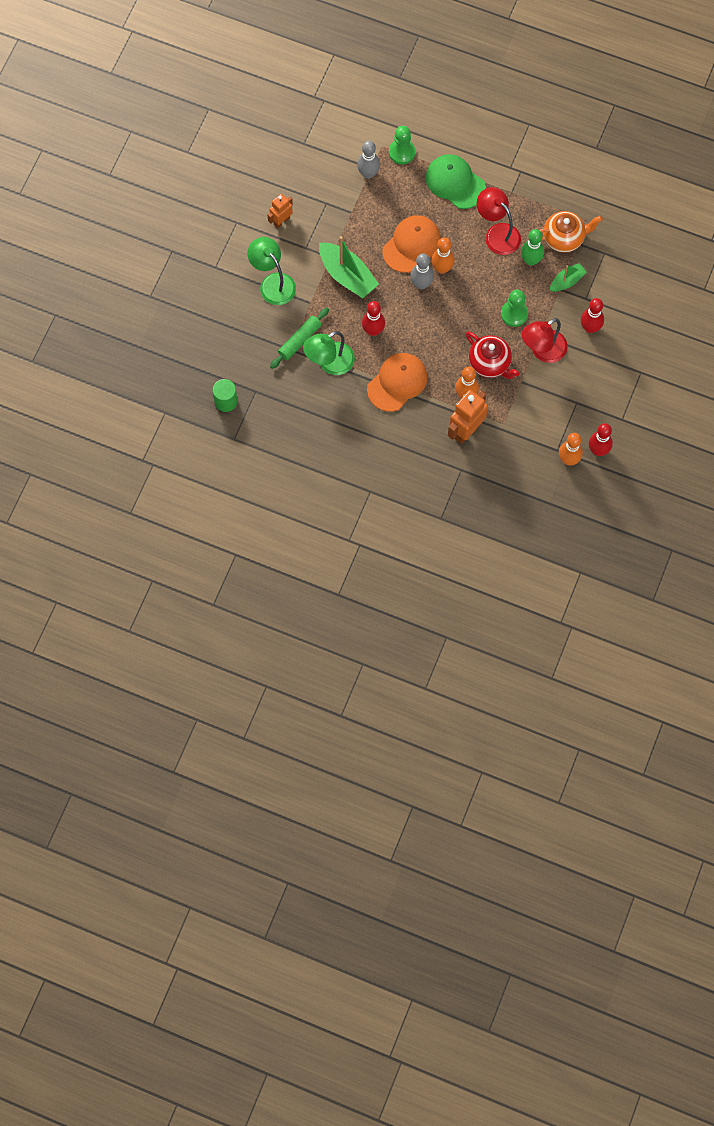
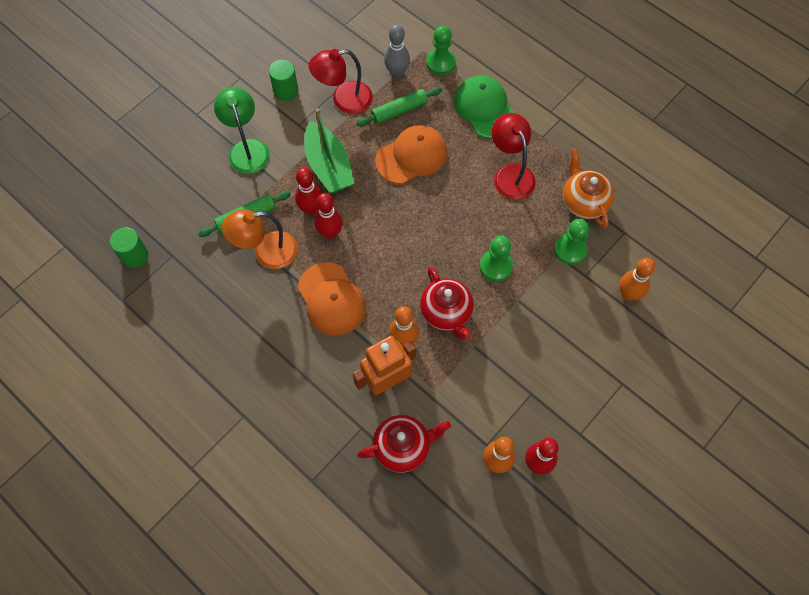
camera: 20 degrees right, 5 degrees down
(281, 221) = (286, 91): orange robot -> green cylinder
(329, 363) = (266, 252): green lamp -> orange lamp
(385, 208) = (399, 111): none -> green rolling pin
(397, 382) = (331, 299): orange cap -> orange cap turned 90 degrees clockwise
(421, 284) = (405, 200): grey bowling pin -> none
(442, 268) = (434, 191): orange bowling pin -> orange bowling pin (628, 294)
(497, 472) = (403, 447): none -> red teapot
(531, 260) = (537, 214): green bowling pin -> none
(542, 351) = (513, 319): red lamp -> red lamp (344, 100)
(564, 238) = (583, 202): orange teapot -> orange teapot turned 120 degrees counterclockwise
(567, 281) = (570, 250): green boat -> green pawn
(590, 328) = (579, 311): red bowling pin -> red bowling pin (311, 209)

